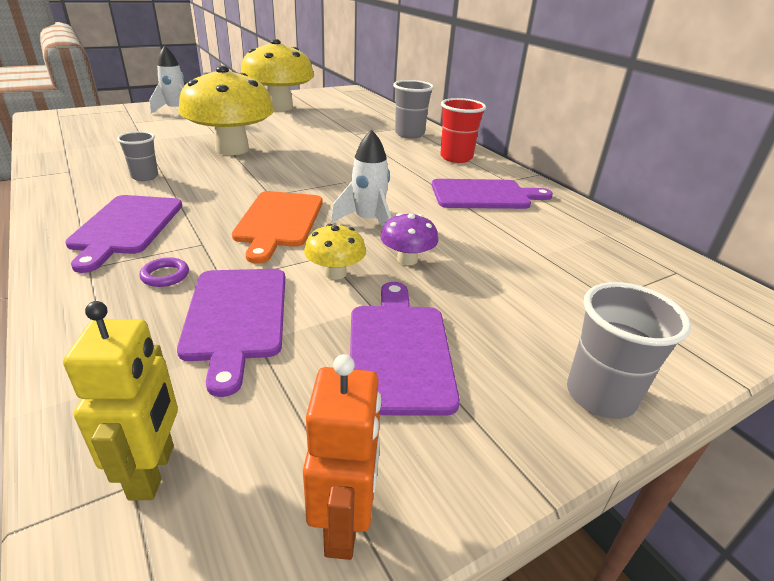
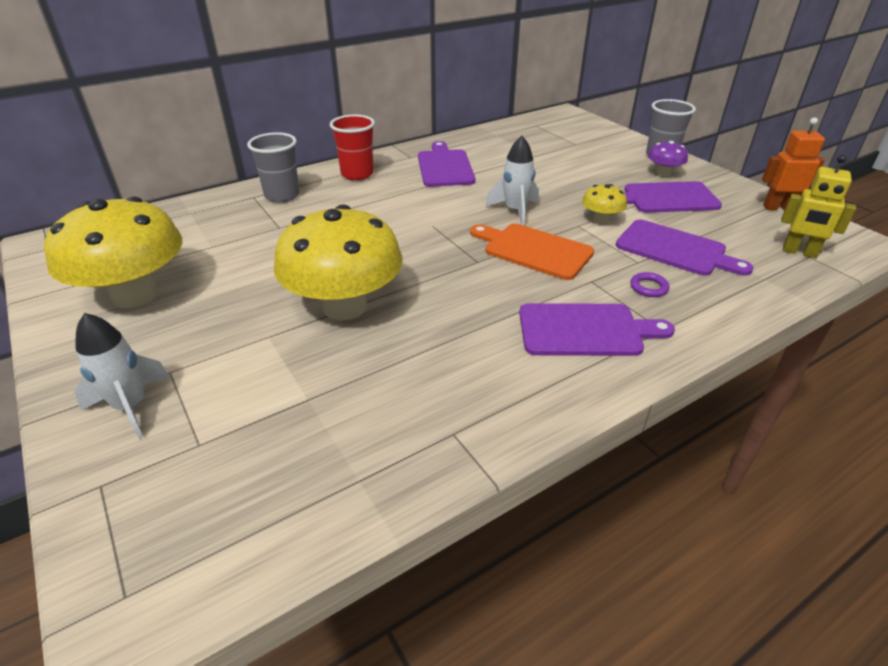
camera: 90 degrees left, 5 degrees up
(145, 177) = (456, 354): grey cup -> none
(153, 472) = (799, 252): yellow robot -> yellow robot turned 150 degrees counterclockwise
(236, 317) = (675, 249): purple cutting board -> purple cutting board turned 45 degrees clockwise
(278, 221) = (533, 250): orange cutting board -> orange cutting board turned 150 degrees counterclockwise
(407, 259) = (567, 196): purple mushroom -> purple mushroom (663, 173)

